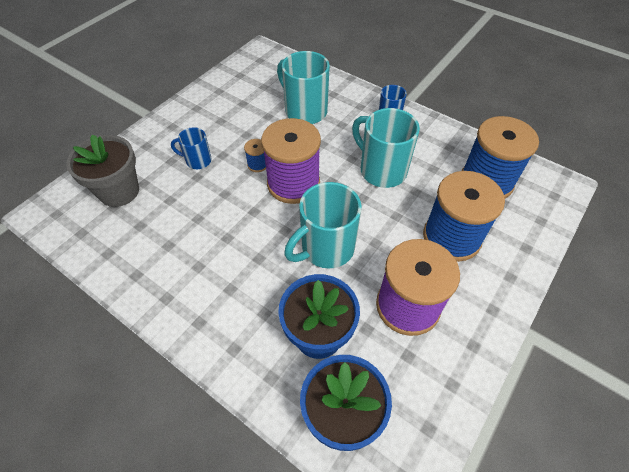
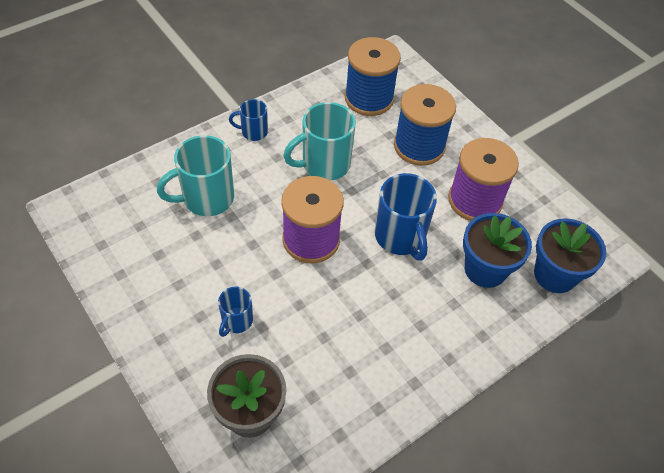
camera: 75 degrees left, 0 degrees up
(258, 164) = (269, 264): blue spool -> none
(326, 248) = (400, 237): turquoise mug -> blue mug

